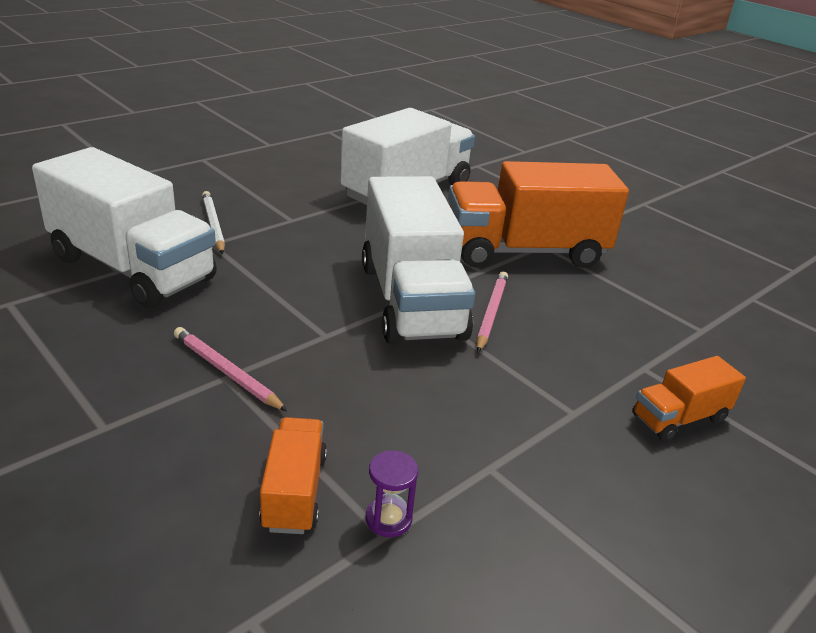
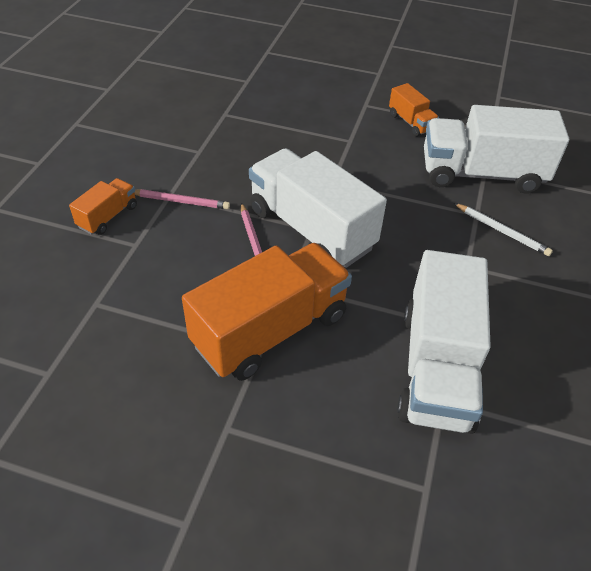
camera: 150 degrees right, 15 degrees up
(226, 372) = (352, 143): pink pencil -> pink pencil (180, 201)
(294, 492) = (270, 113): orange truck -> orange truck (411, 122)
(388, 519) = (227, 119): purple hourglass -> none

